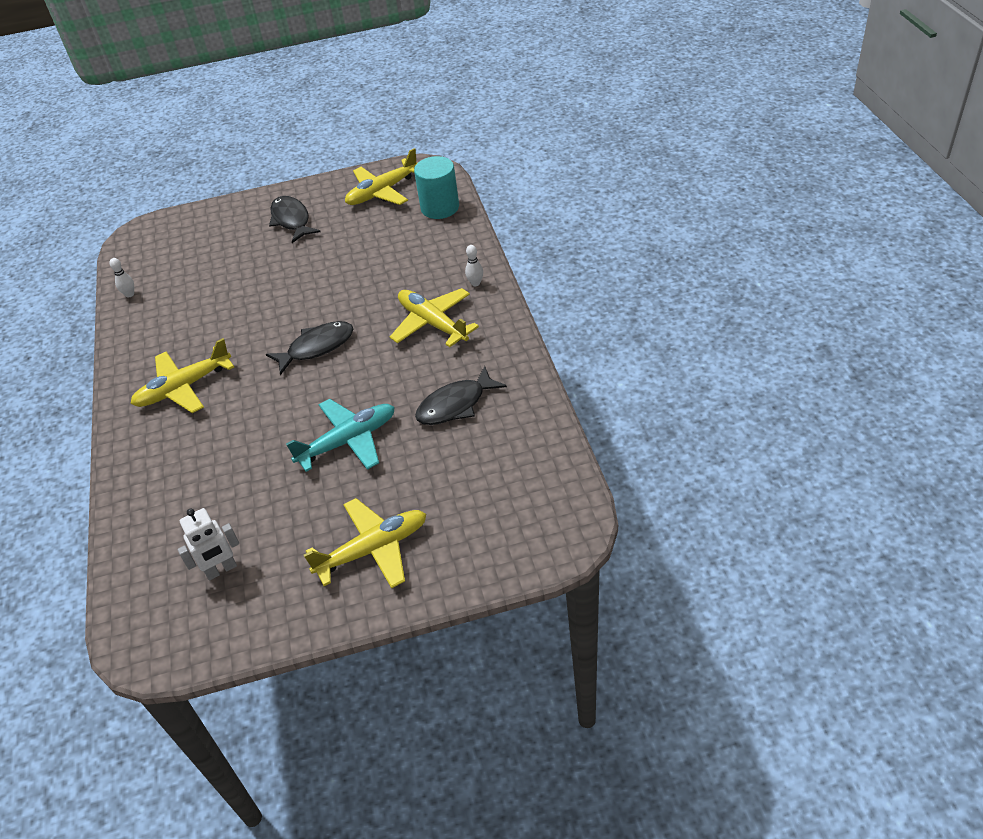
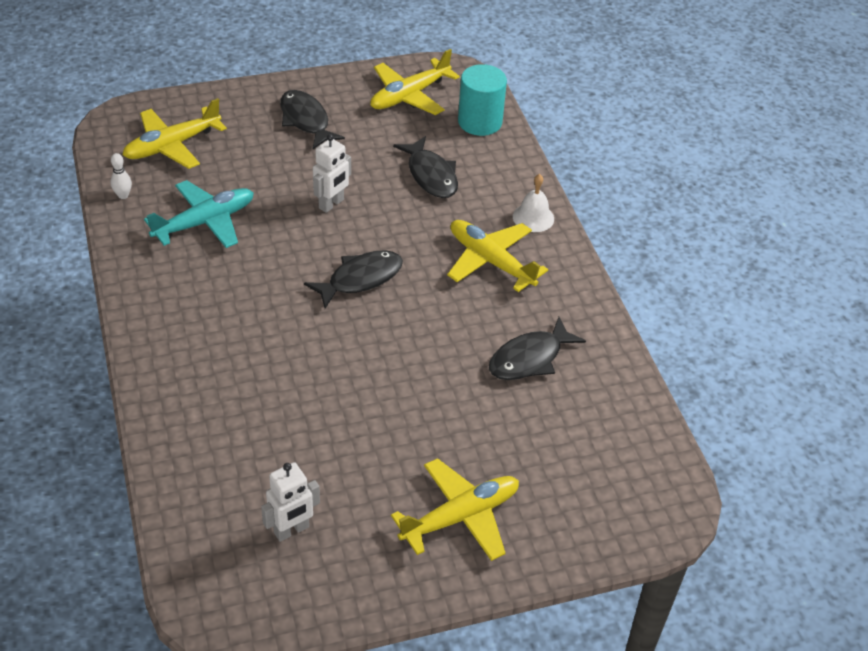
camera: 10 degrees left, 0 degrees up
(184, 387) = (210, 315): yellow plane -> yellow plane (172, 145)
(302, 287) = (331, 204): none -> white robot
(348, 441) = (413, 392): turquoise plane -> turquoise plane (205, 222)
(391, 255) = (431, 175): none -> black fish
(475, 283) = (533, 217): white bowling pin -> white bell

